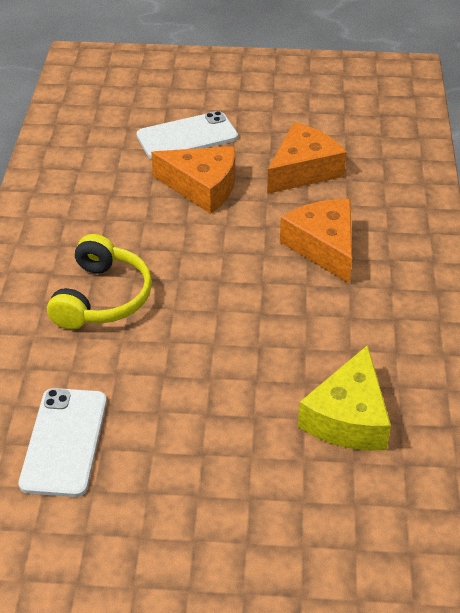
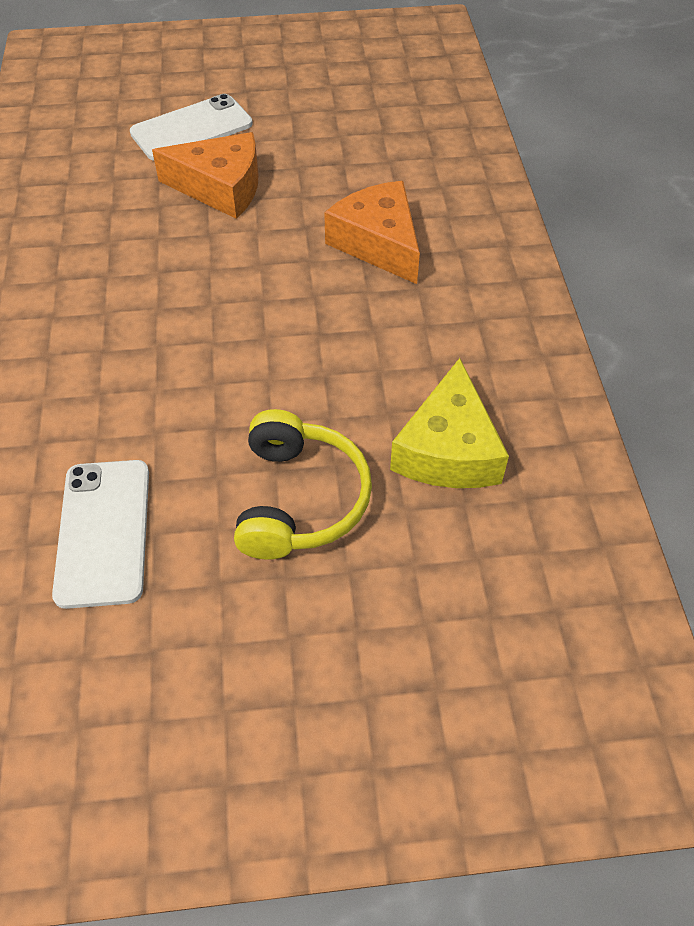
camera: 10 degrees left, 10 degrees up
(102, 298) = (122, 339): yellow headphones -> yellow headphones (300, 499)
(303, 170) = (337, 154): orange cheese -> none

